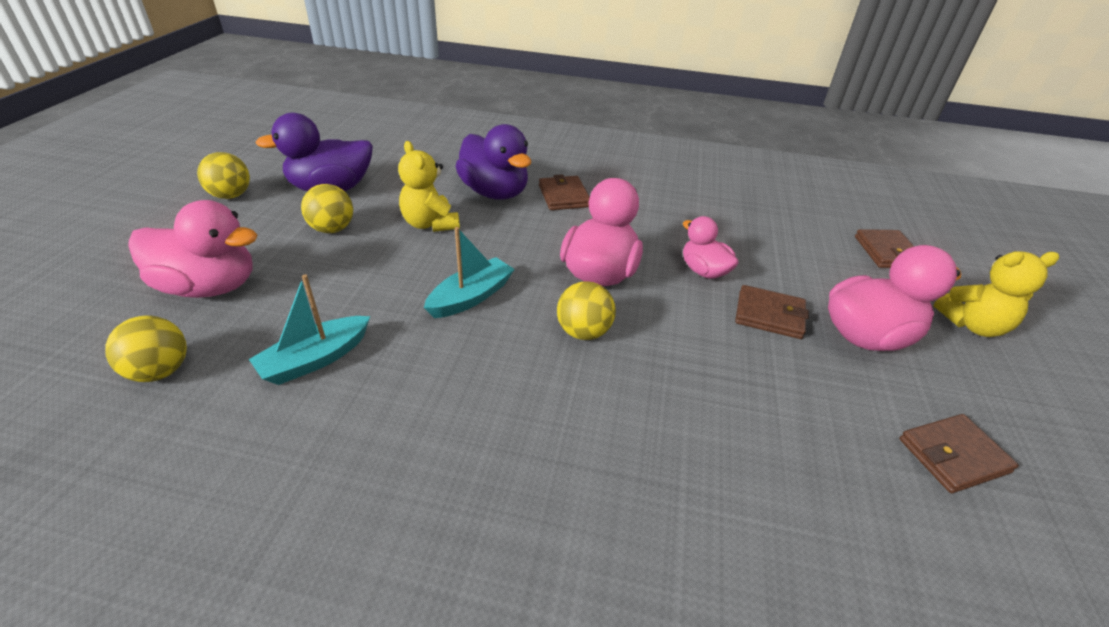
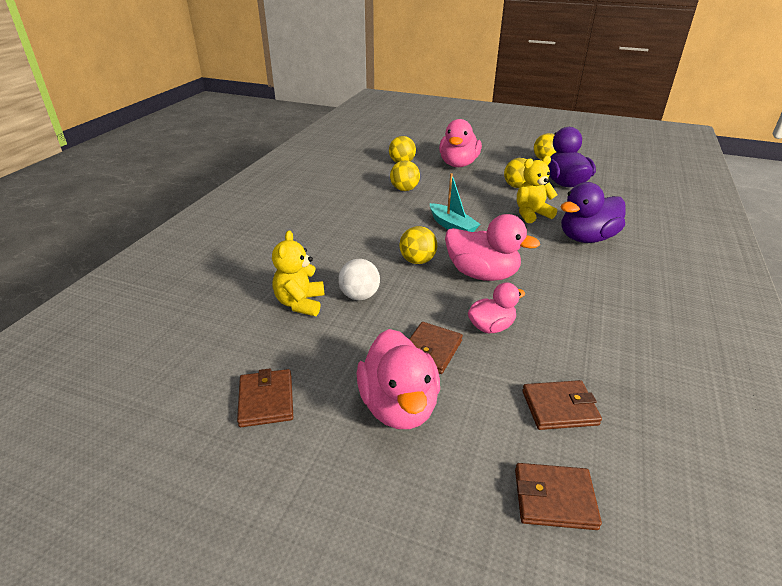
camera: 100 degrees right, 5 degrees down
(315, 359) = (404, 189): turquoise boat -> yellow ball
(564, 196) = (595, 269): brown wallet -> brown wallet (559, 408)
(697, 389) = (359, 296): none -> white ball
(972, 325) = (407, 513): yellow teddy bear -> yellow teddy bear (300, 303)

